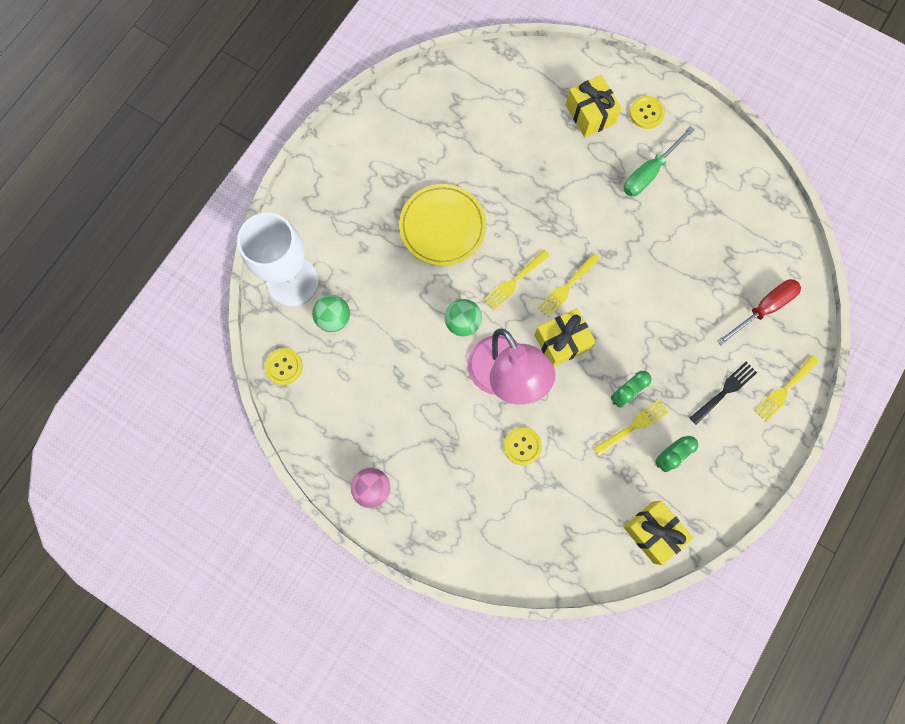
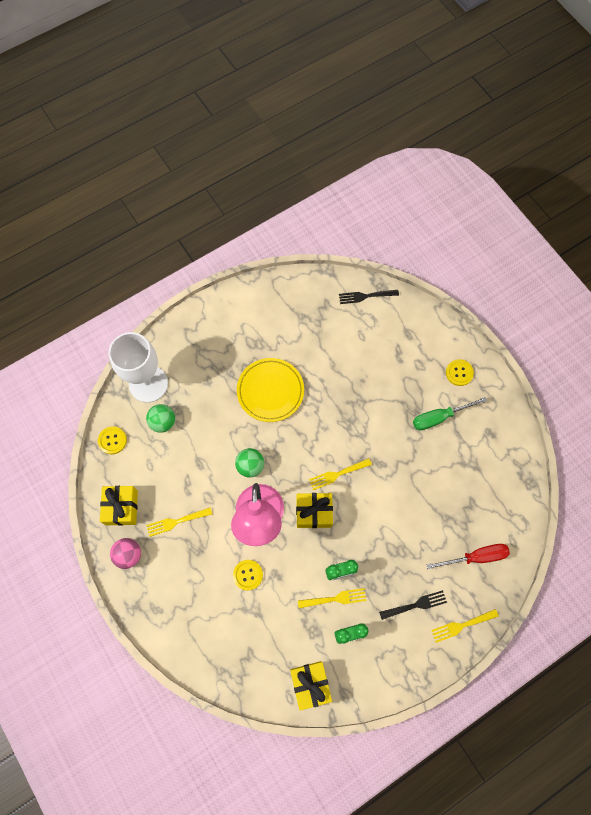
camera: 25 degrees right, 5 degrees down
(498, 71) = (365, 296): none -> black fork
(514, 282) = (301, 453): yellow fork -> yellow fork (176, 522)
(590, 114) = (417, 356): yellow gift -> yellow gift (122, 507)

